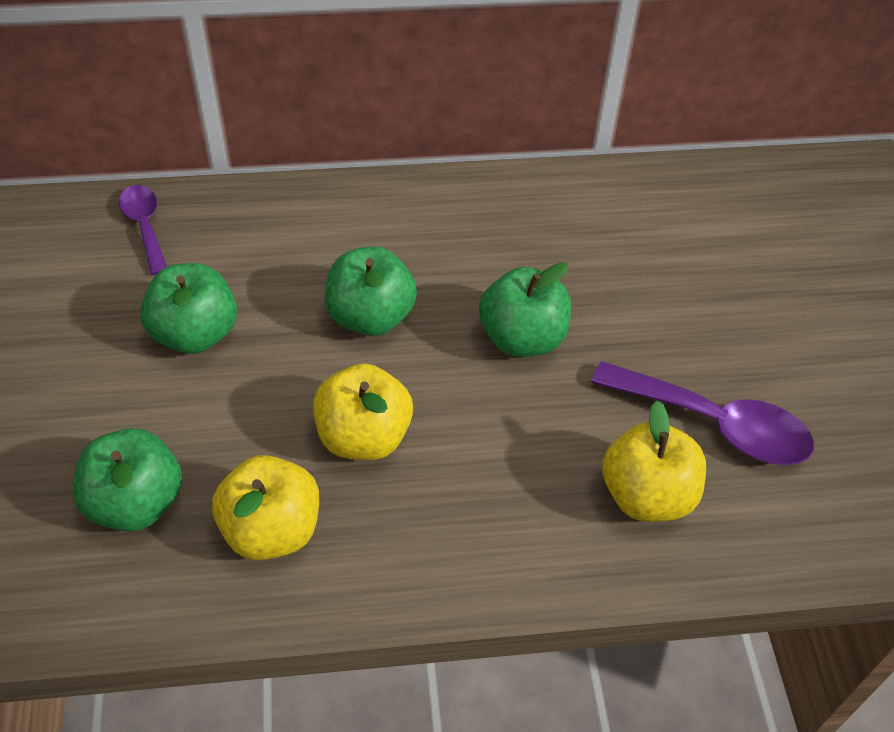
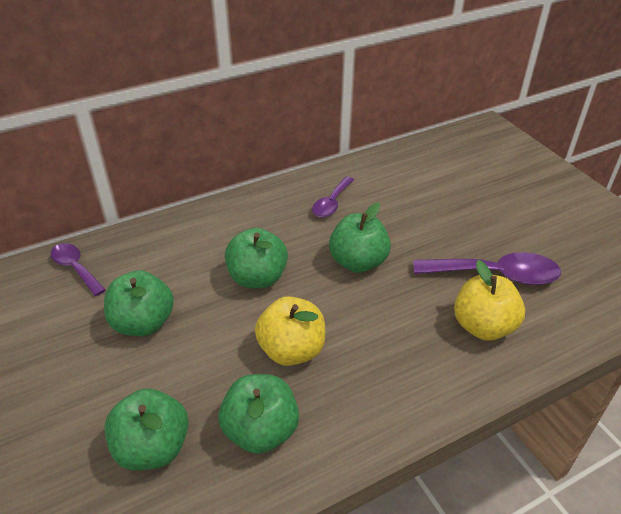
camera: 20 degrees left, 10 degrees down
(272, 529) = (260, 431): yellow apple -> green apple
(534, 231) = (331, 203): none -> purple spoon

